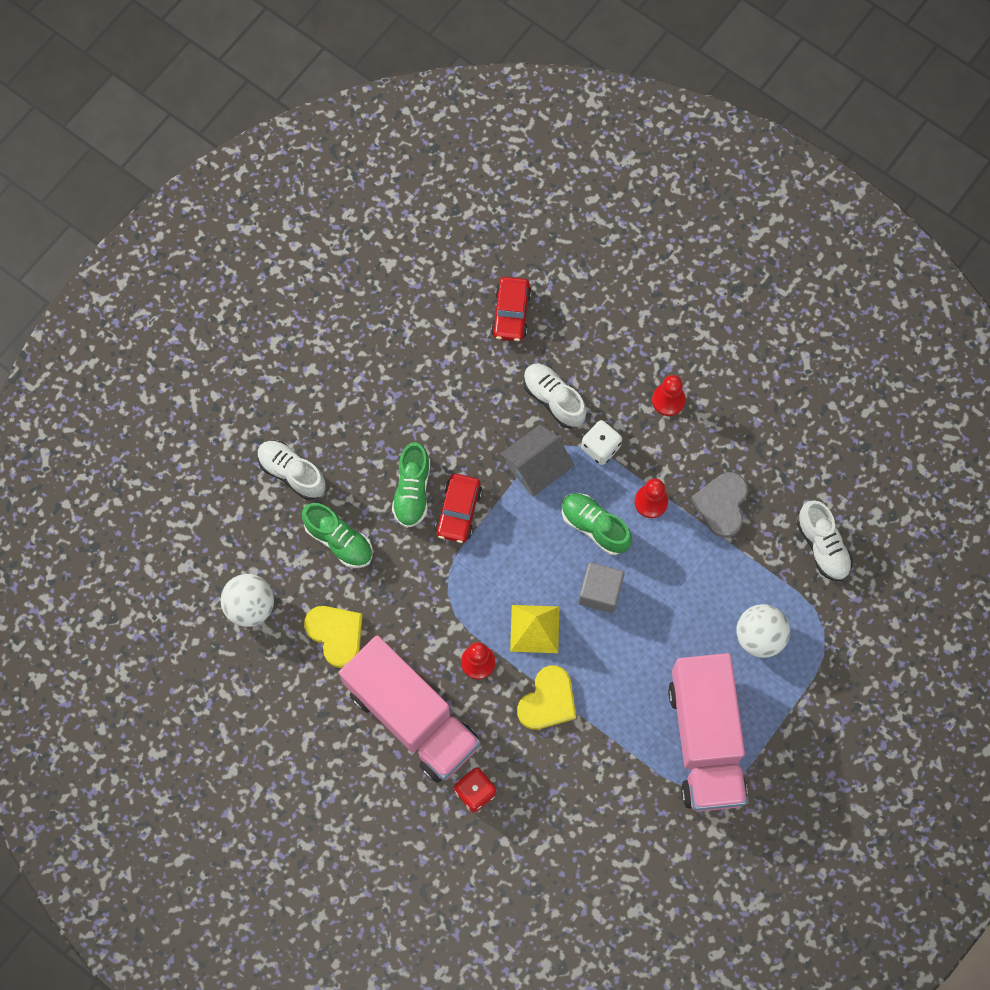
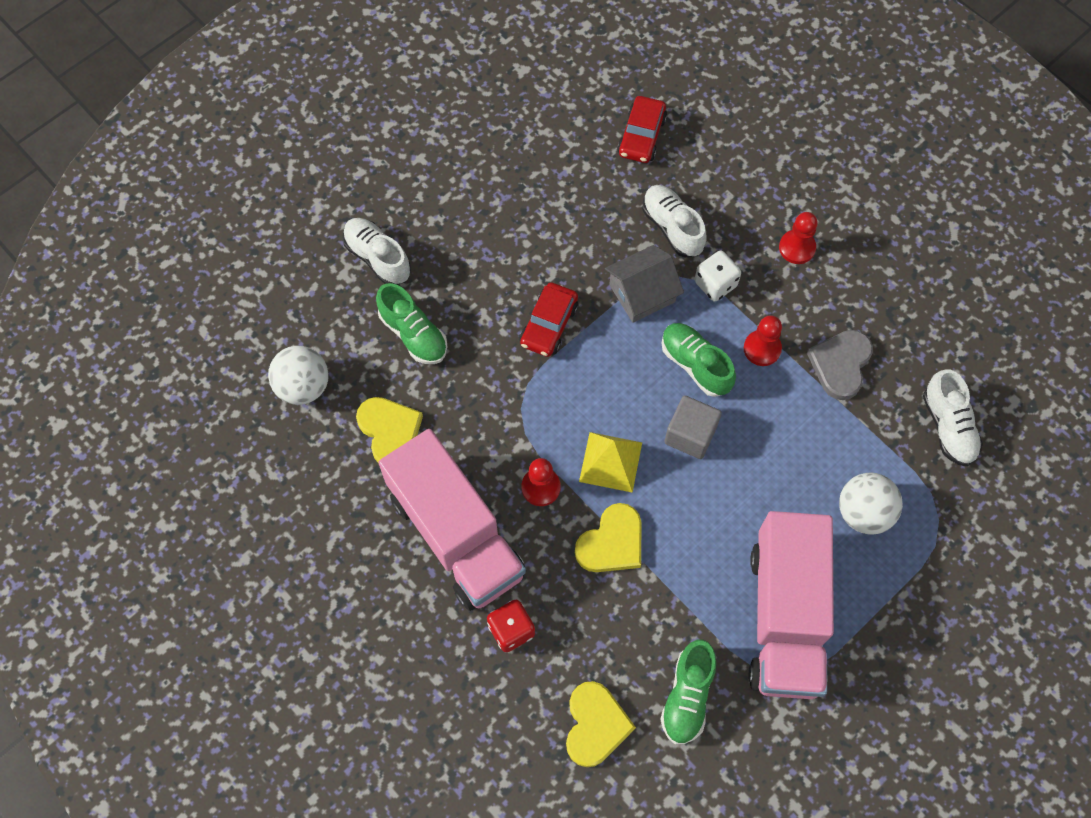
camera: 10 degrees right, 5 degrees down
(412, 491) = (503, 296): green shoe -> green shoe (687, 696)
(560, 860) = (595, 725): none -> yellow heart

